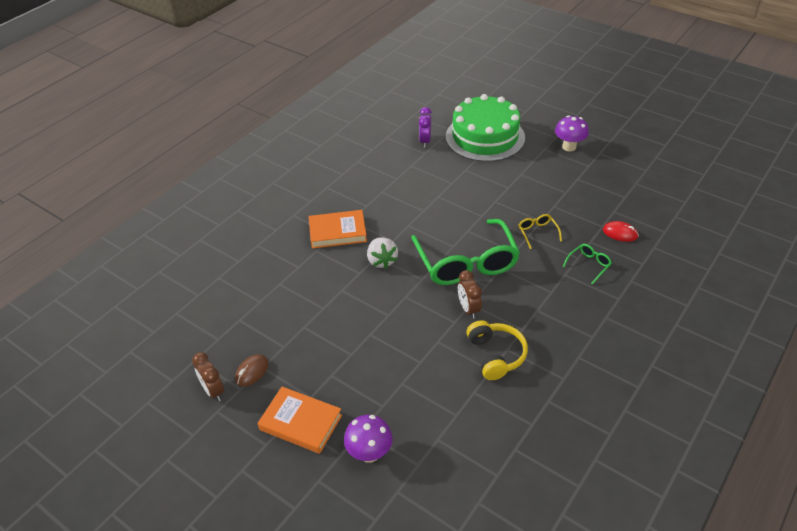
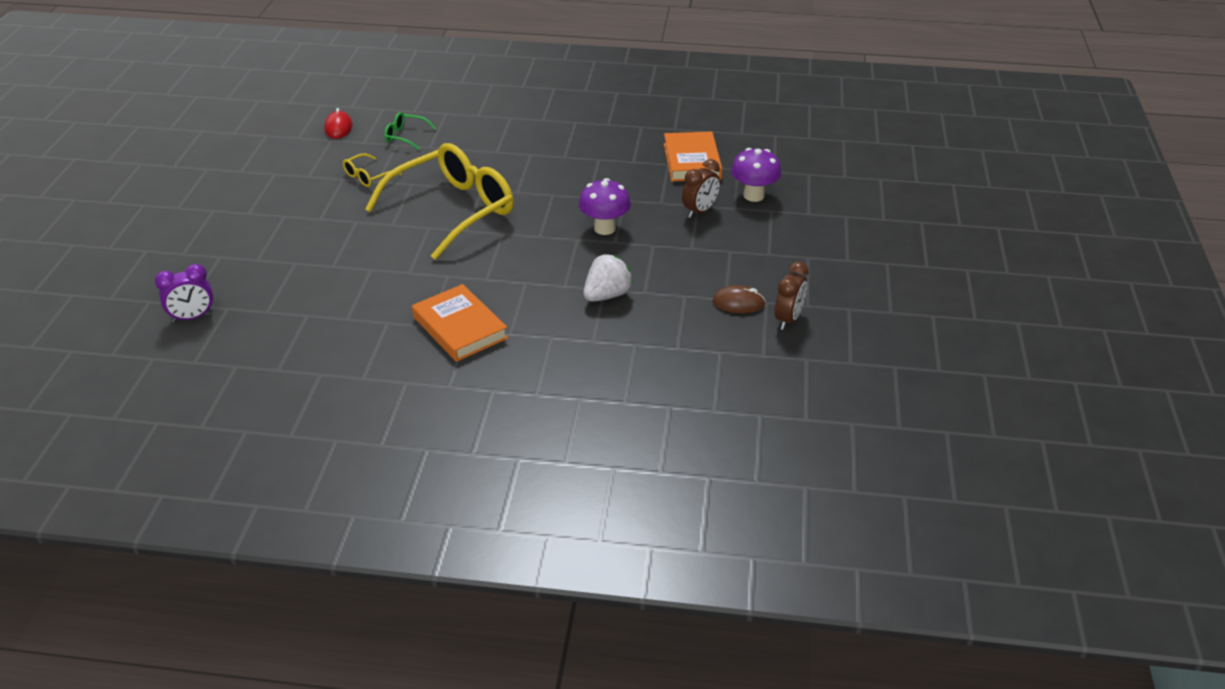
camera: 120 degrees left, 5 degrees down
(301, 422) = (763, 245): orange book -> orange book (691, 161)
(382, 261) = (492, 271): white strawberry -> white strawberry (607, 295)
(466, 263) = (453, 210): green glasses -> yellow glasses
(468, 309) = (527, 190): brown clock -> brown clock (700, 211)
(485, 137) = (161, 264): green cake -> none
(495, 355) = (578, 160): yellow headphones -> none
(569, 147) = (166, 190): purple mushroom -> purple mushroom (604, 228)

